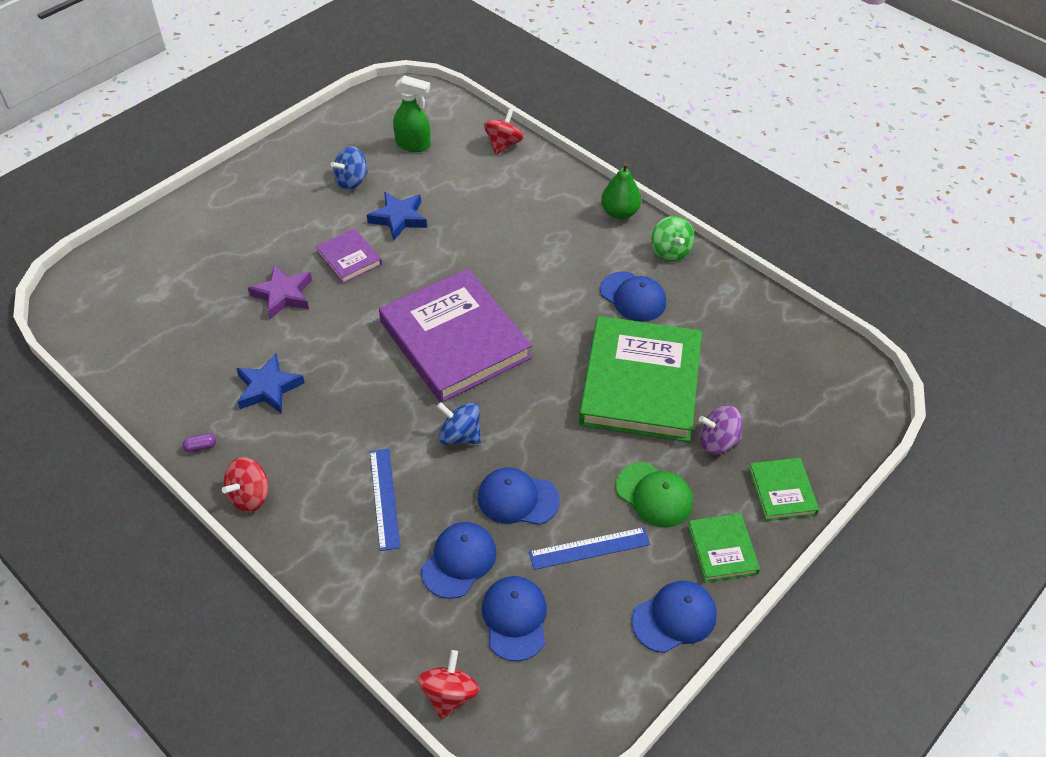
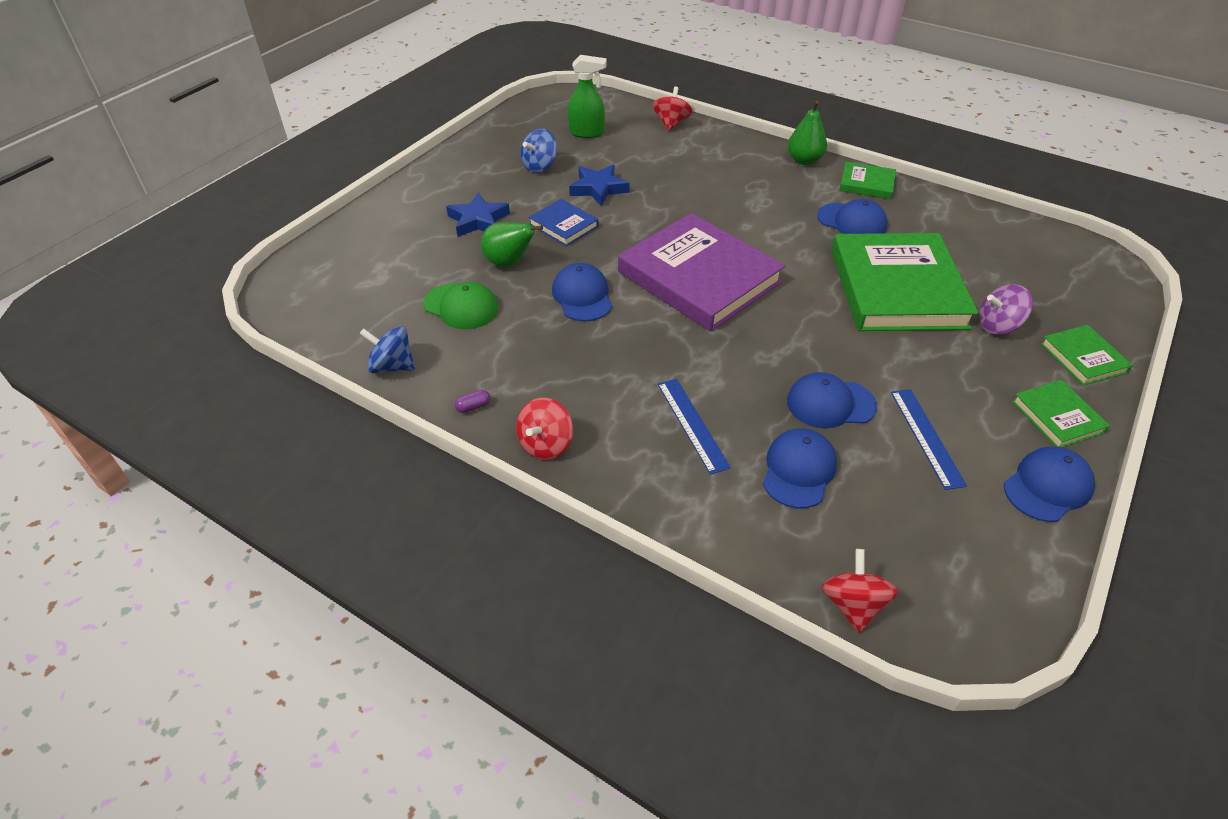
camera: 10 degrees left, 5 degrees down
(268, 388) = (526, 343): blue star -> blue star (478, 220)
(283, 295) = (509, 263): purple star -> green pear
(349, 258) = (563, 225): purple book -> blue book
(460, 435) = (744, 357): blue spinning top -> blue spinning top (392, 366)
(515, 618) = (885, 515): blue cap -> blue cap (582, 296)
(589, 548) = (926, 437): blue ruler -> blue ruler turned 75 degrees counterclockwise
(654, 495) = (963, 379): green cap -> green cap (461, 306)
(670, 251) = (866, 183): green spinning top -> green book

